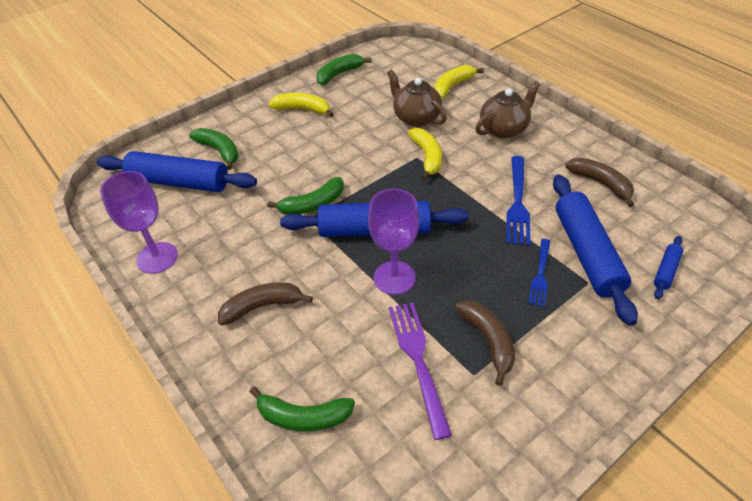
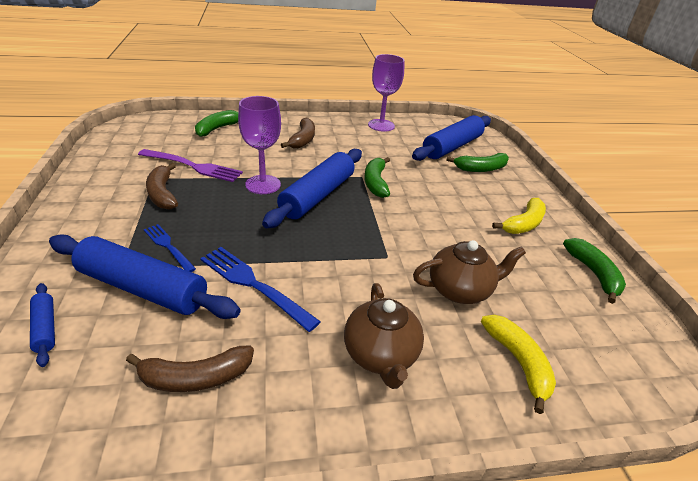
camera: 115 degrees right, 10 degrees down
(427, 157) = (381, 263): yellow banana -> none
(488, 341) = (162, 194): brown banana -> brown banana turned 60 degrees clockwise

